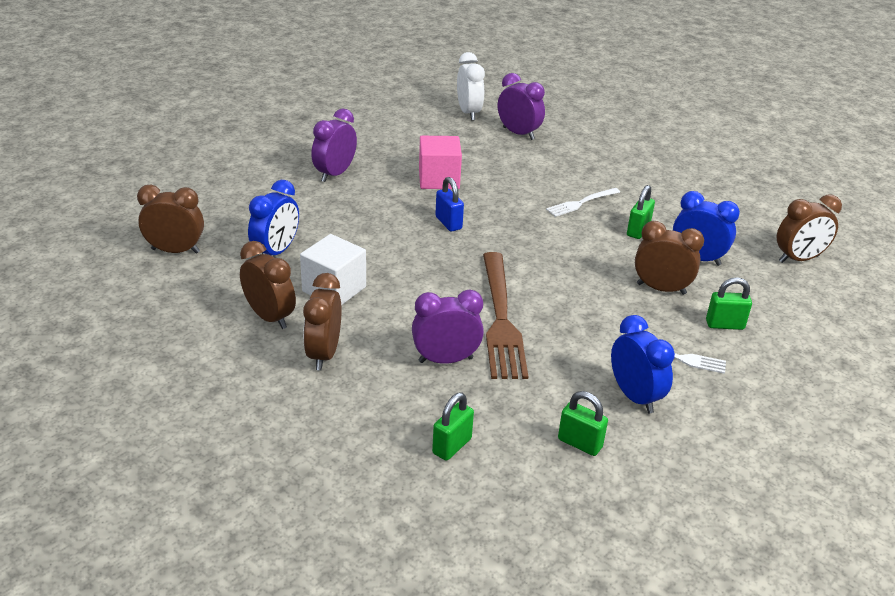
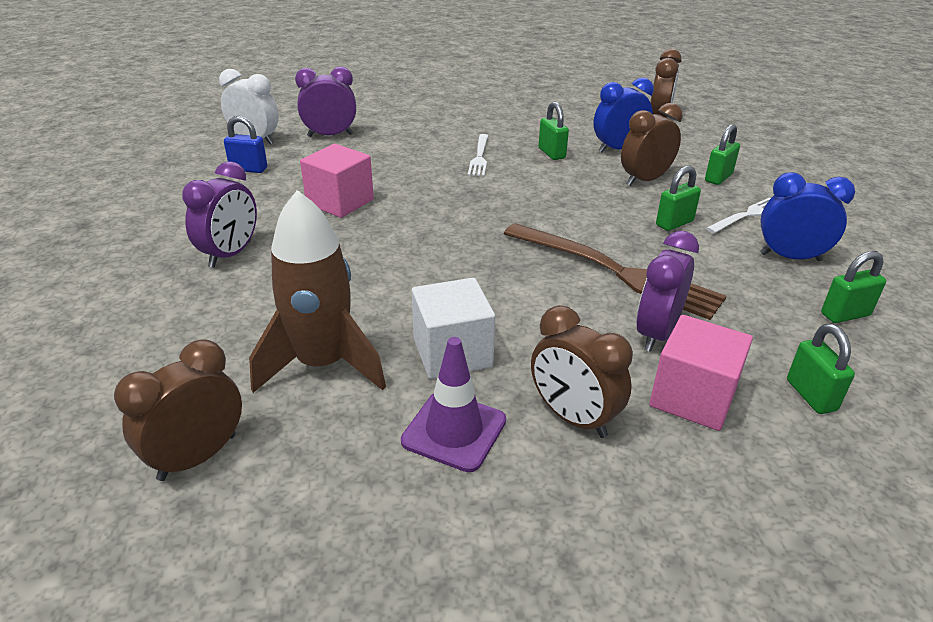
camera: 50 degrees left, 0 degrees up
(270, 317) = (454, 431): brown clock -> purple traffic cone
(276, 252) = (323, 364): blue clock -> brown rocket
(335, 174) = (230, 254): purple clock -> purple clock turned 135 degrees counterclockwise
(393, 394) = (692, 397): none -> pink cube
(448, 223) = (422, 229): blue padlock -> blue padlock (248, 169)
(608, 324) = (674, 223): none -> green padlock

